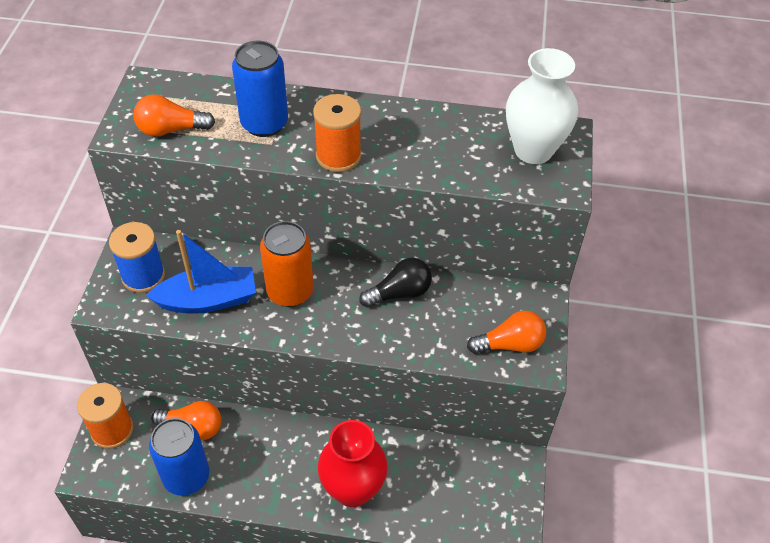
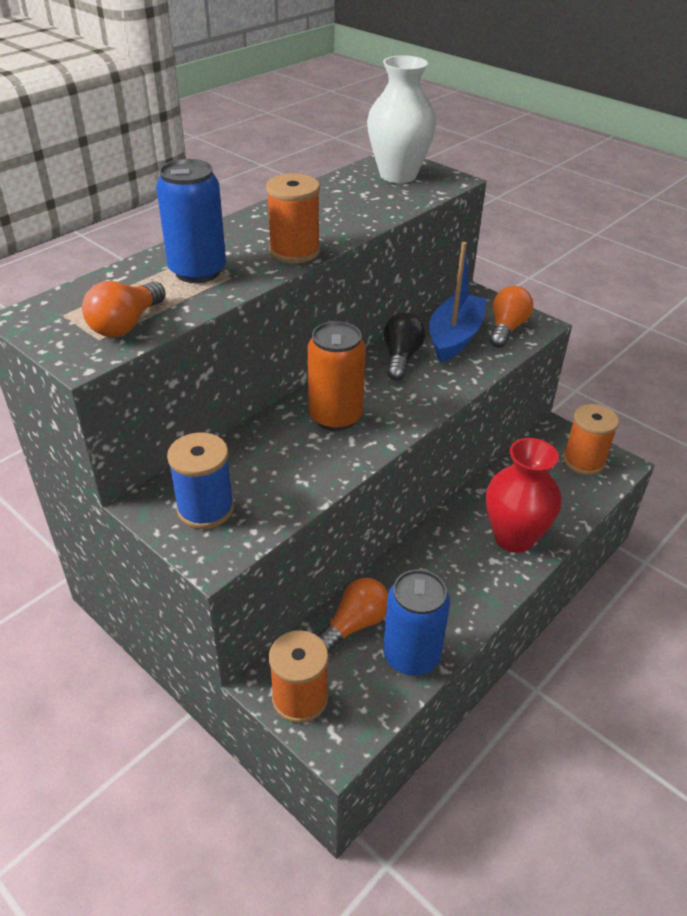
camera: 55 degrees left, 10 degrees down
(208, 300) = (290, 473): blue boat -> blue boat (454, 337)
(494, 503) = (583, 461): none -> orange spool

